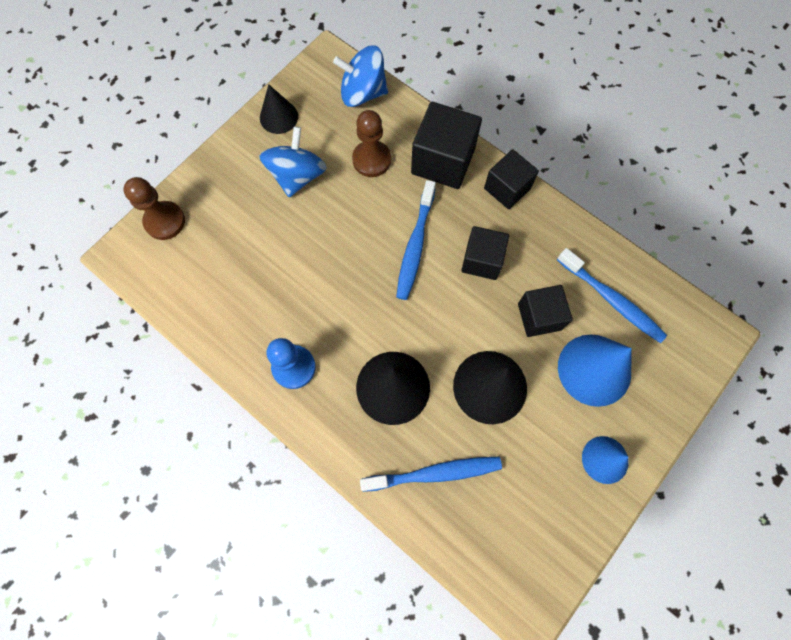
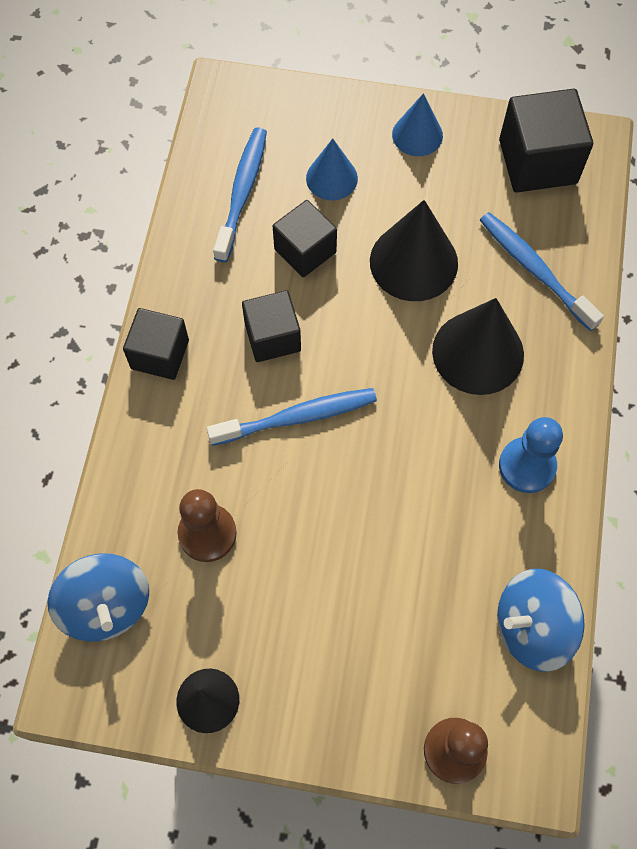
camera: 120 degrees left, 5 degrees down
(297, 176) = (285, 615): blue spinning top -> blue spinning top (532, 627)
(443, 161) = (161, 445): black cube -> black cube (537, 162)
(594, 369) = (331, 178): blue cone -> blue cone, size x0.61

